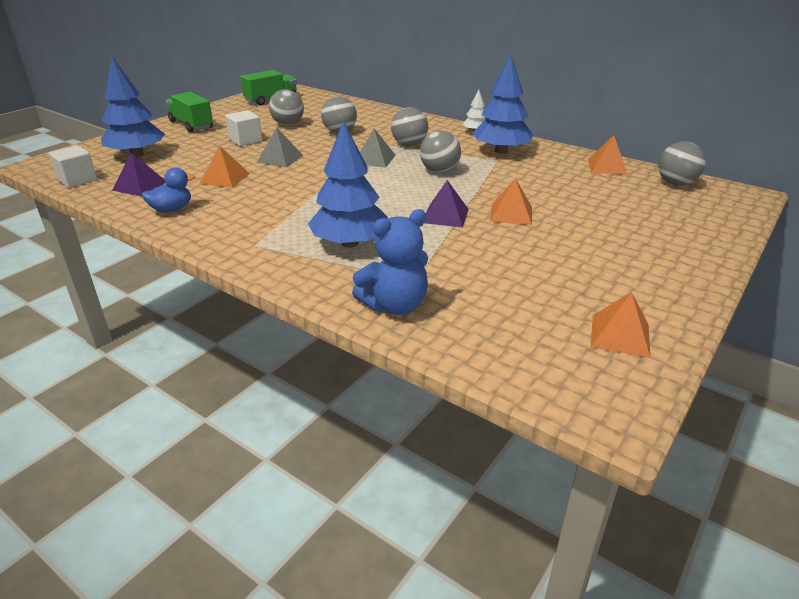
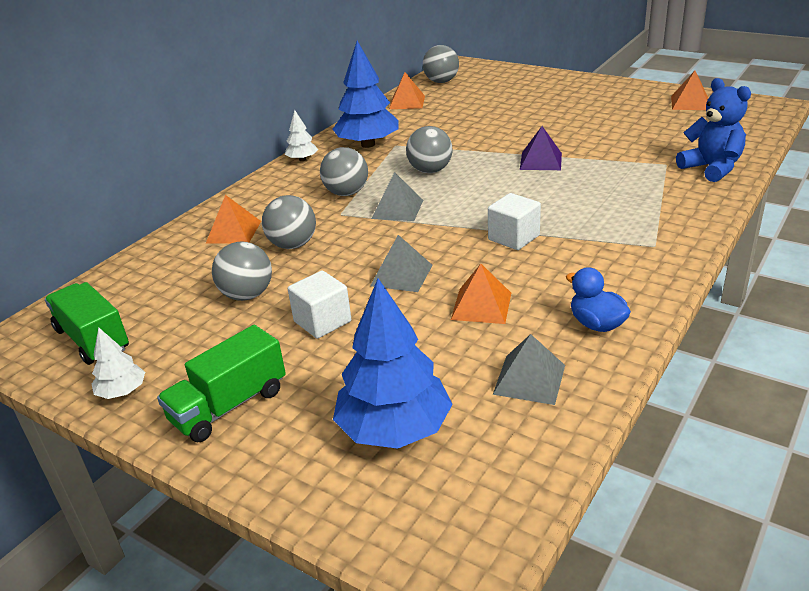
camera: 90 degrees left, 0 degrees up
(77, 180) = (525, 465): white cube -> white cube (513, 237)
(140, 186) = (529, 379): purple pyramid -> grey pyramid
(222, 107) = (122, 392): none -> white tree
(350, 243) = (621, 197): blue tree -> none
(511, 214) = (525, 135): orange pyramid -> orange pyramid (233, 232)

